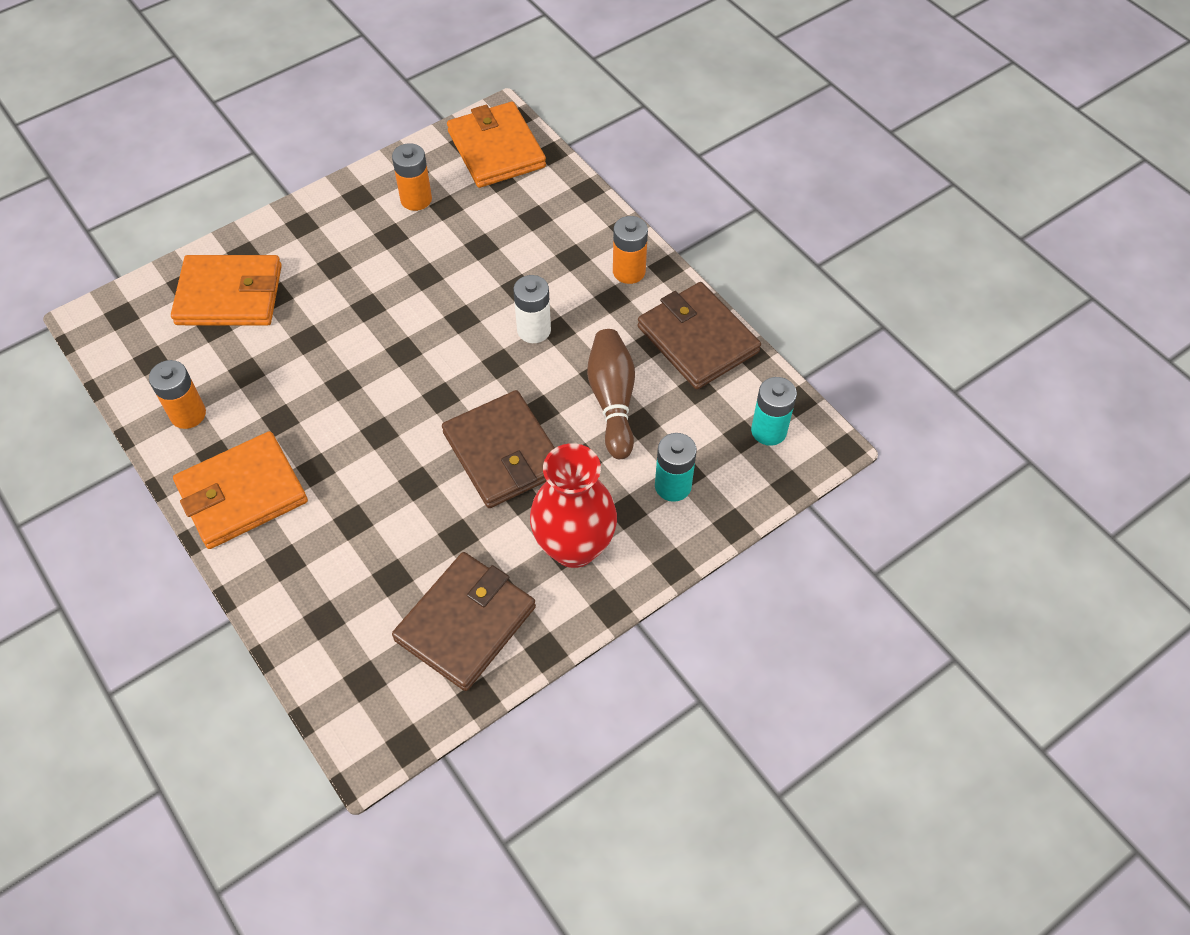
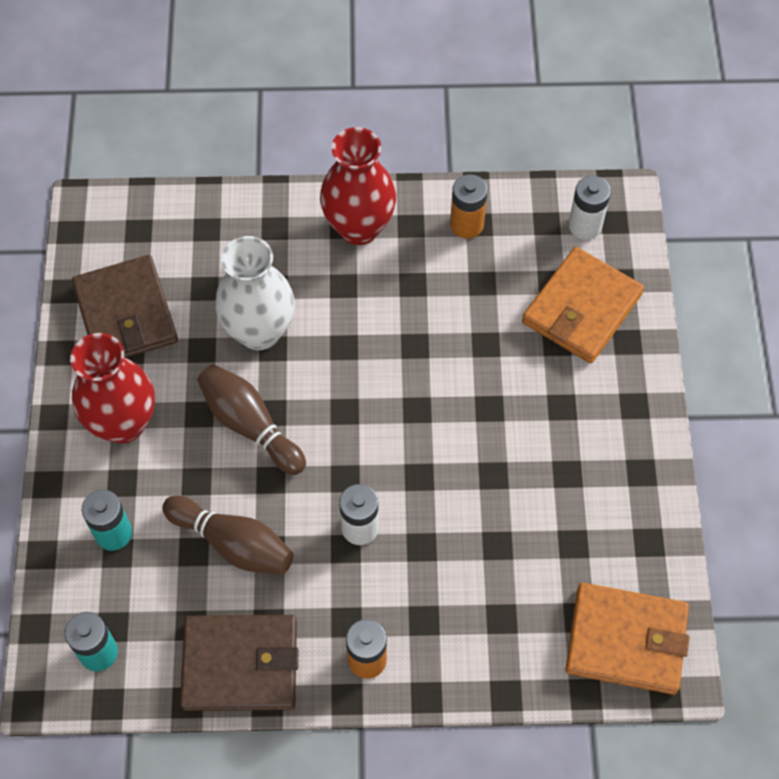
camera: 125 degrees right, 5 degrees up
(138, 332) = (585, 226): none -> white battery
(242, 493) = (359, 227): orange wallet -> red vase
(408, 503) = (259, 331): none -> white vase
(416, 199) = (601, 521): orange battery -> none
(503, 452) = (250, 425): brown wallet -> brown bowling pin

